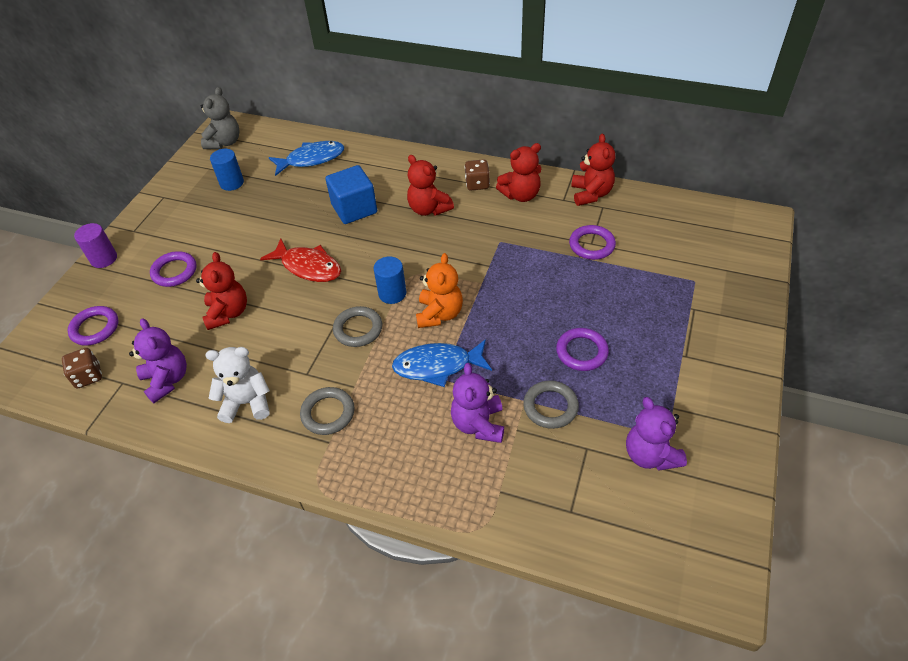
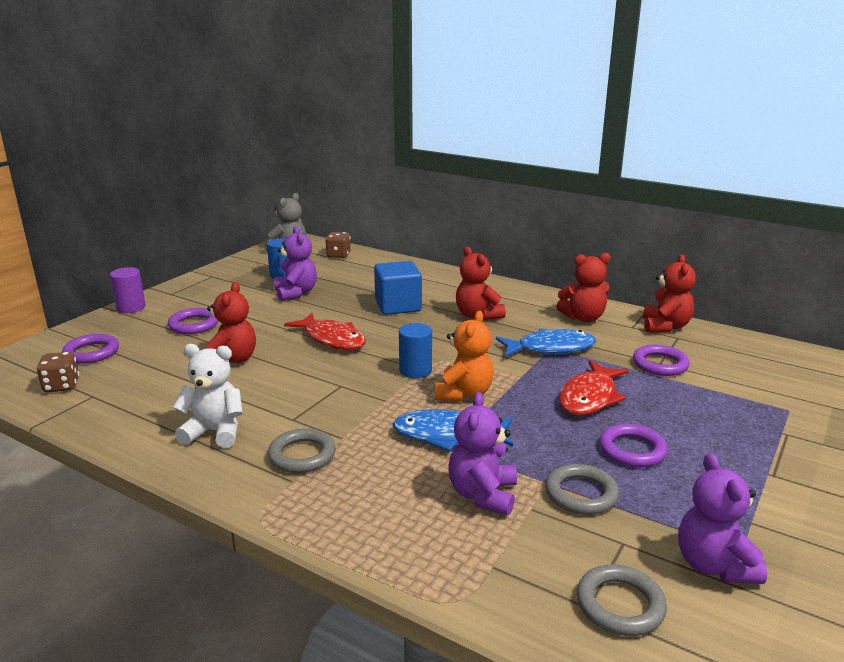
camera: 10 degrees right, 25 degrees down
(167, 380) = (140, 401): purple teddy bear -> purple teddy bear (296, 293)
(311, 159) = (368, 269): blue fish -> blue fish (550, 348)
(358, 329) = (366, 392): grey ring -> grey ring (620, 605)
(477, 184) = (536, 305): brown dice -> brown dice (338, 255)
(541, 297) = (589, 397): none -> red fish

